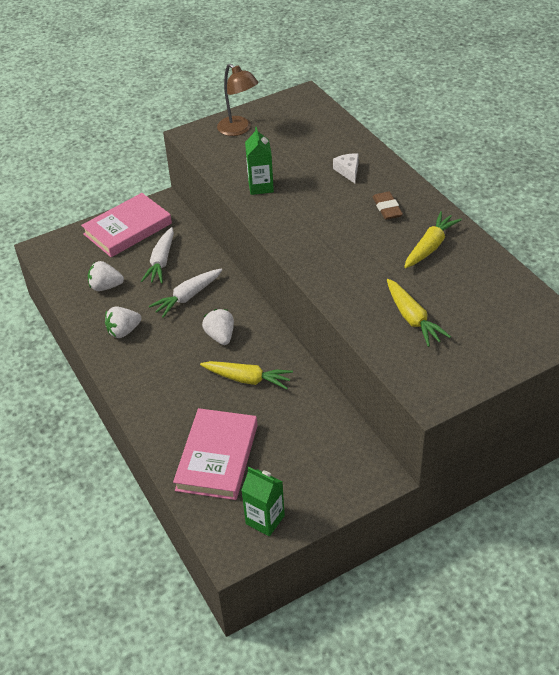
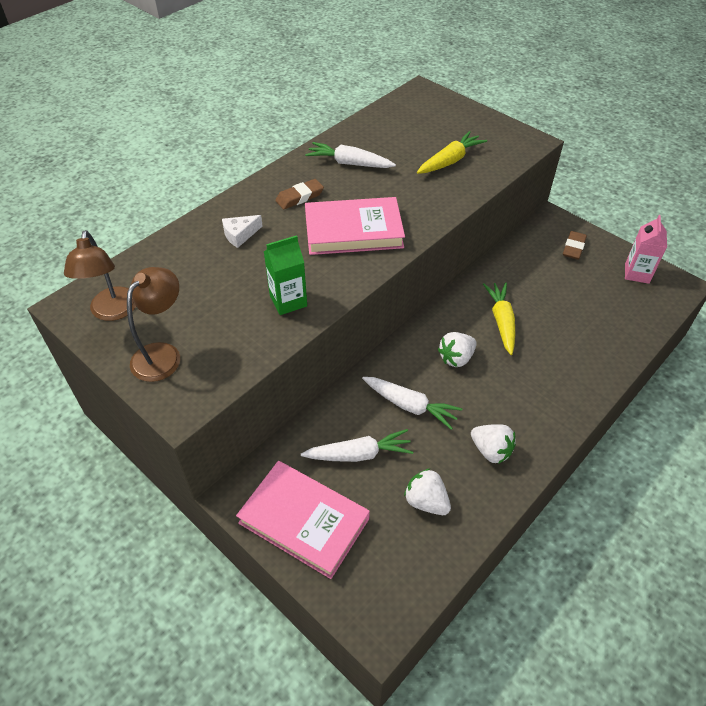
camera: 110 degrees left, 5 degrees up
(106, 287) = (426, 501): white strawberry -> white strawberry turned 150 degrees clockwise
(217, 457) = (600, 318): pink book -> pink book (353, 231)
(265, 520) = (637, 273): green carton -> pink carton
(289, 111) = (113, 312): none -> brown lamp
(326, 477) = (573, 248): none -> brown eraser
(430, 246) = (349, 163): yellow carrot -> white carrot

